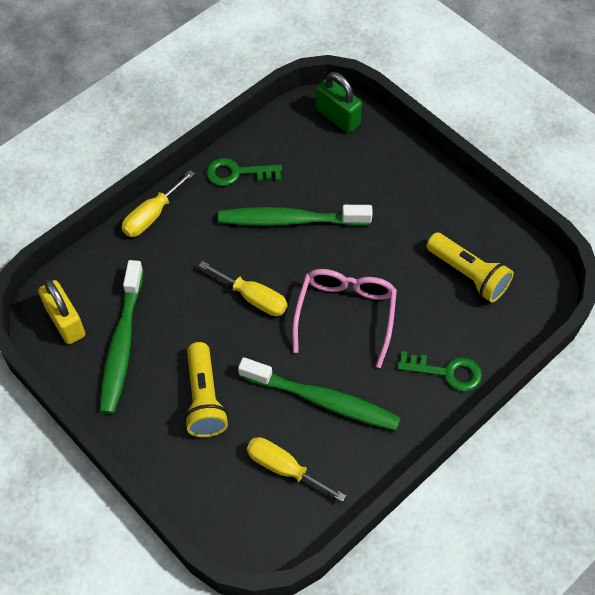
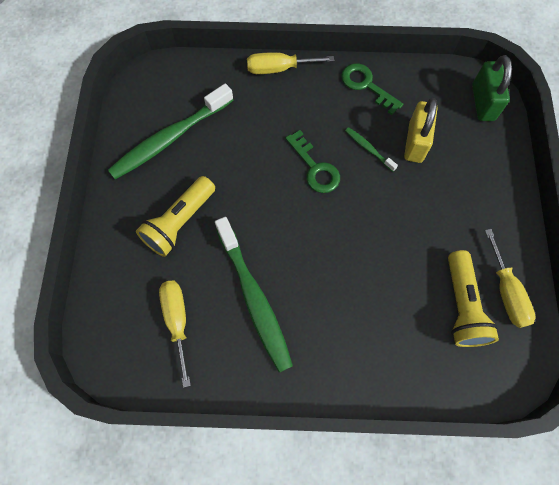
camera: 45 degrees right, 10 degrees up
(65, 322) = (153, 94): yellow padlock -> yellow padlock (415, 142)
(253, 298) = (285, 182): yellow screwdriver -> yellow screwdriver (506, 292)
(290, 220) = (368, 149): green toothbrush -> green toothbrush, size x0.44
(345, 314) = (336, 251): pink glasses -> none
(446, 372) = (365, 364): green key -> green key (315, 167)

